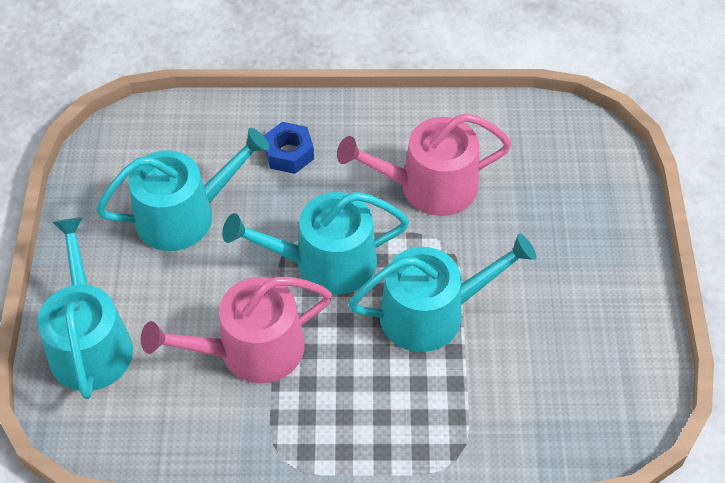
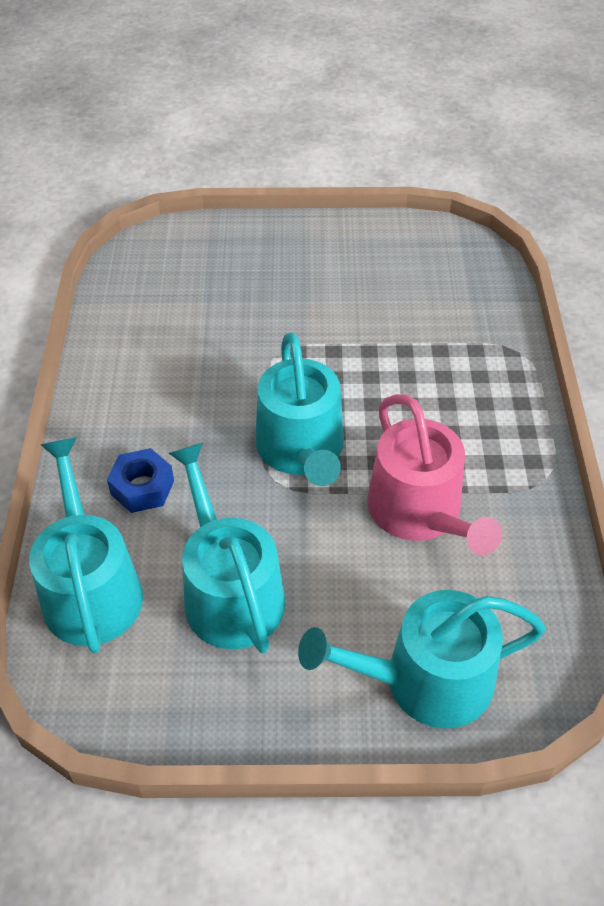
camera: 90 degrees left, 5 degrees down
(429, 186) = (203, 364): pink watering can -> none
(432, 313) = (362, 365): turquoise watering can -> turquoise watering can (90, 588)

